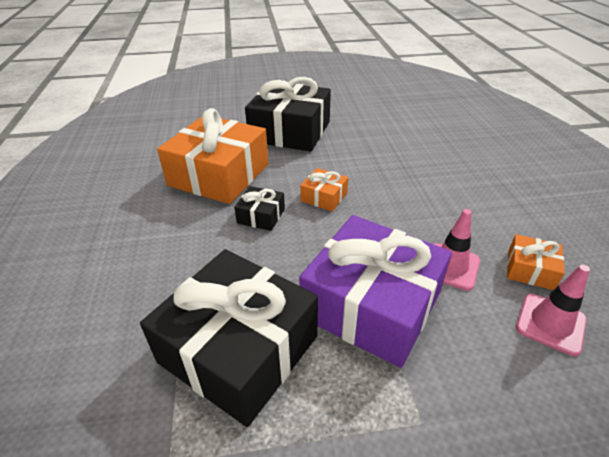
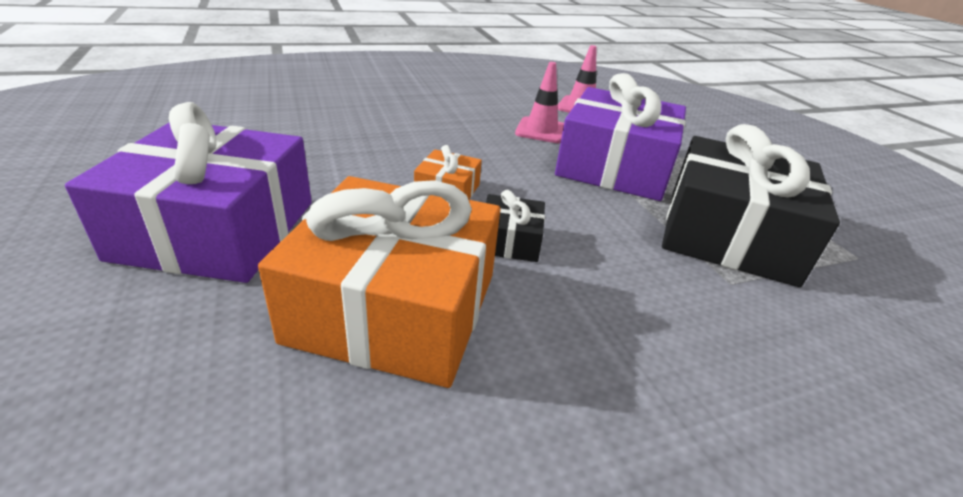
camera: 105 degrees left, 5 degrees down
(290, 131) = (217, 229): black gift -> purple gift
(530, 270) = (527, 104): orange gift -> none

